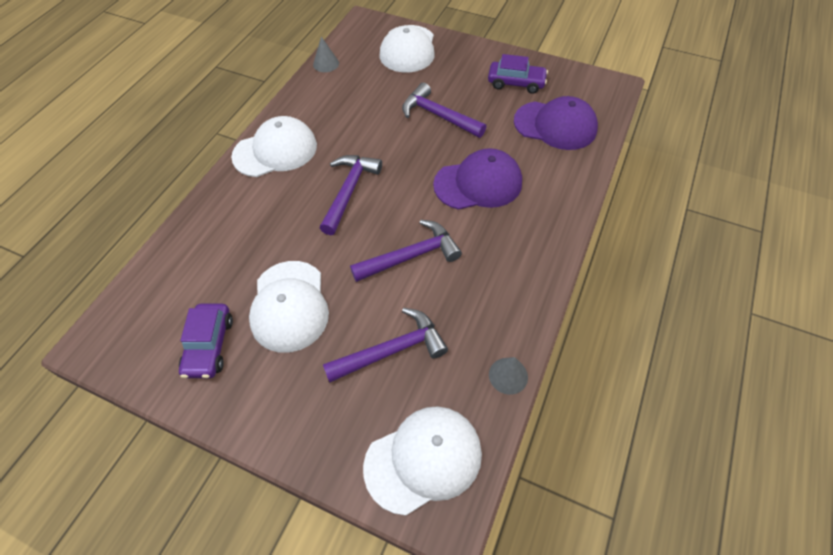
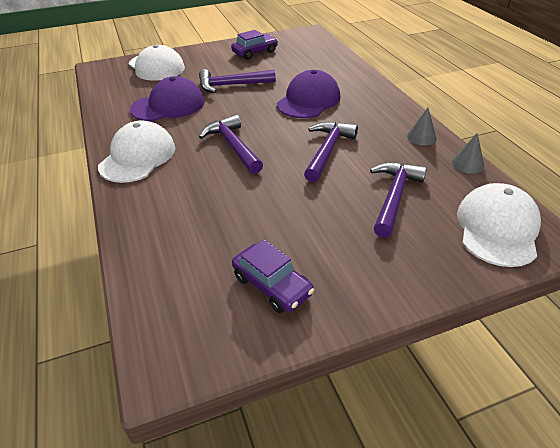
camera: 45 degrees left, 15 degrees down
(289, 306) = (293, 223): white cap -> none
(326, 64) = (102, 98): grey cone -> grey cone (421, 137)
(555, 125) = (308, 58): purple cap -> purple cap (168, 105)

